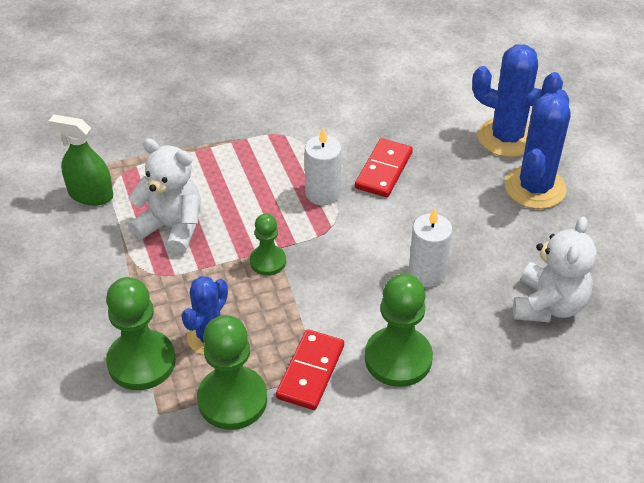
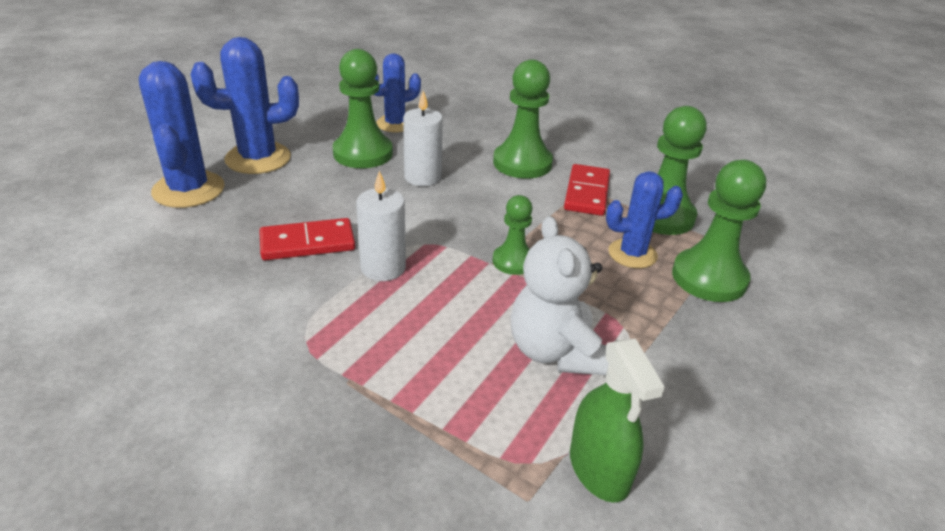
camera: 130 degrees left, 10 degrees down
(310, 371) = (587, 193): red domino -> red domino turned 60 degrees counterclockwise
(500, 254) = (363, 153): none -> green pawn
(548, 305) = (395, 124): white teddy bear -> blue cactus

